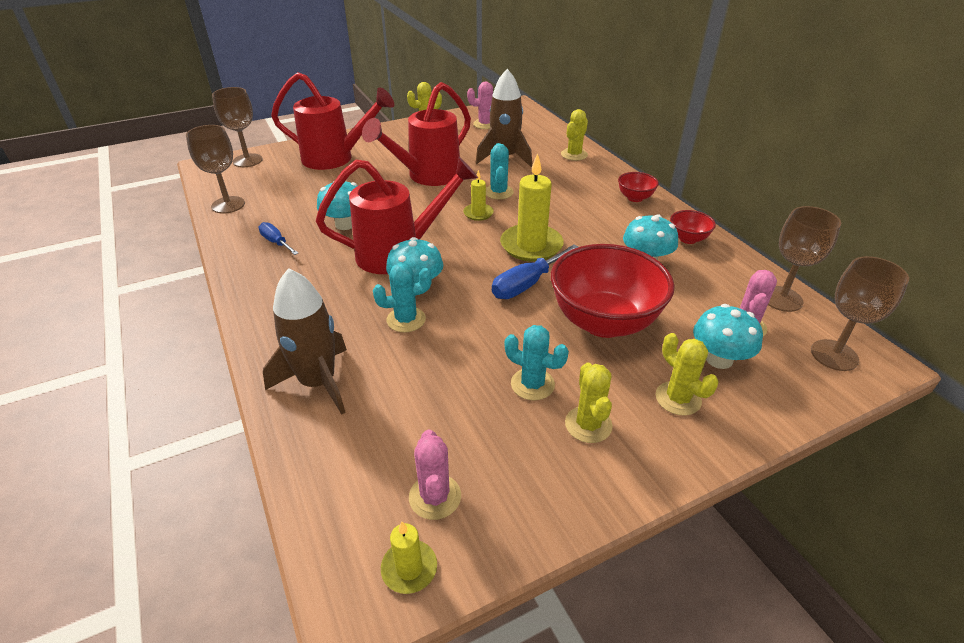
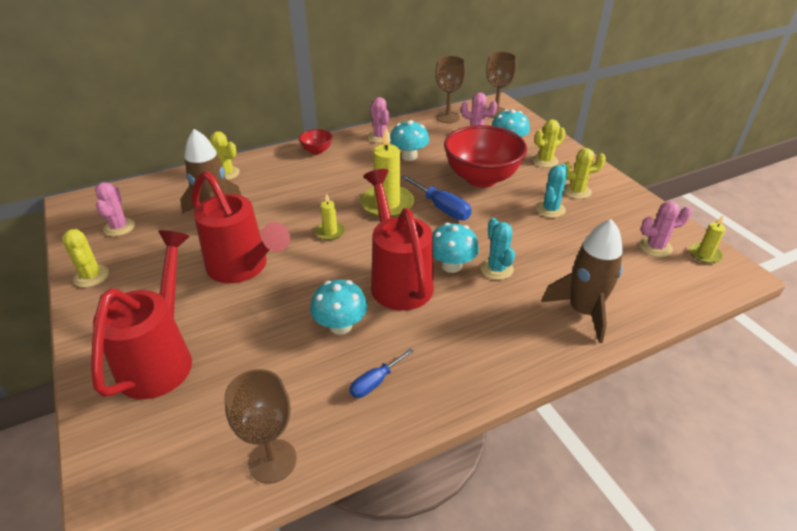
camera: 90 degrees left, 0 degrees up
(247, 160) = (122, 474): brown goblet -> none
(498, 192) = (291, 219): turquoise cactus -> none
(688, 239) = (380, 137): red bowl -> pink cactus

